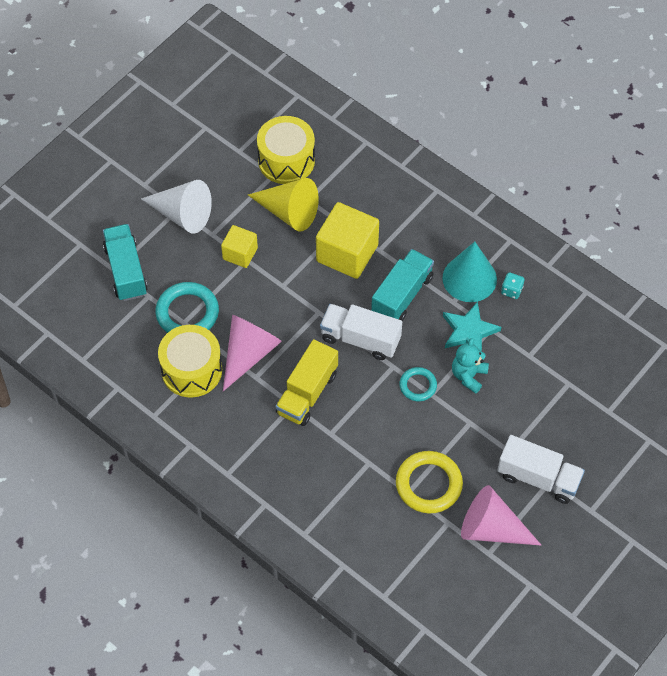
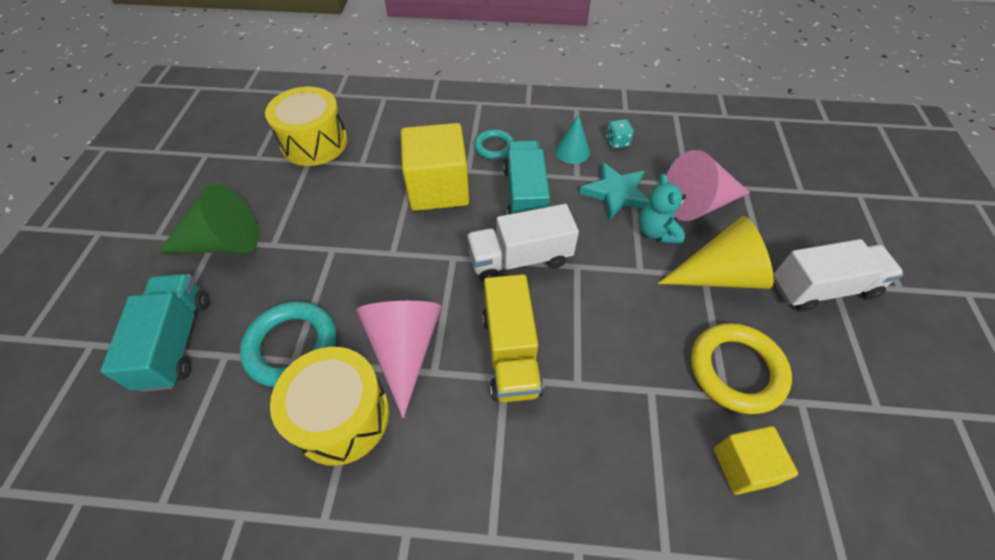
camera: 35 degrees left, 5 degrees down
(126, 271) = (176, 342): turquoise truck -> turquoise truck turned 45 degrees clockwise
(182, 214) = (222, 243): white cone -> green cone
(240, 253) = (319, 247): yellow cube -> yellow cube (743, 466)
(288, 212) = (348, 183): yellow cone -> yellow cone (719, 275)
(418, 385) = (619, 270): turquoise ring -> turquoise ring (494, 147)
(469, 278) = (572, 151): turquoise cone -> turquoise cone, size x0.57
(491, 528) = (848, 376): pink cone -> pink cone (698, 203)

